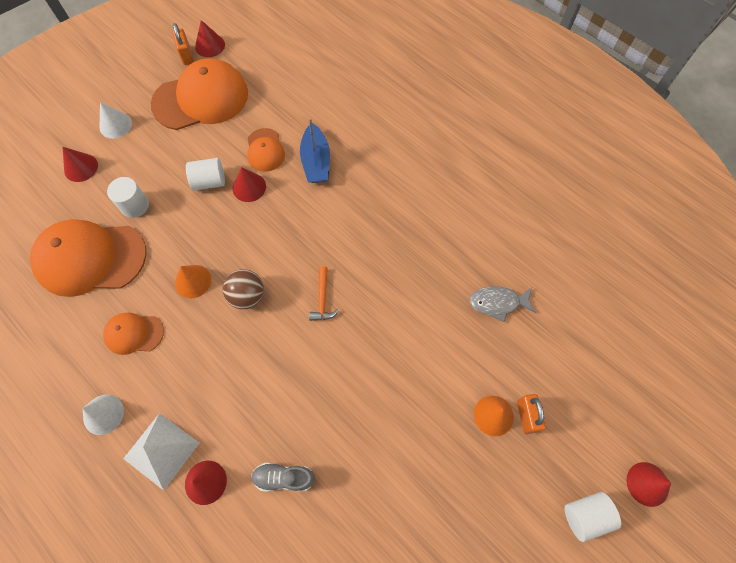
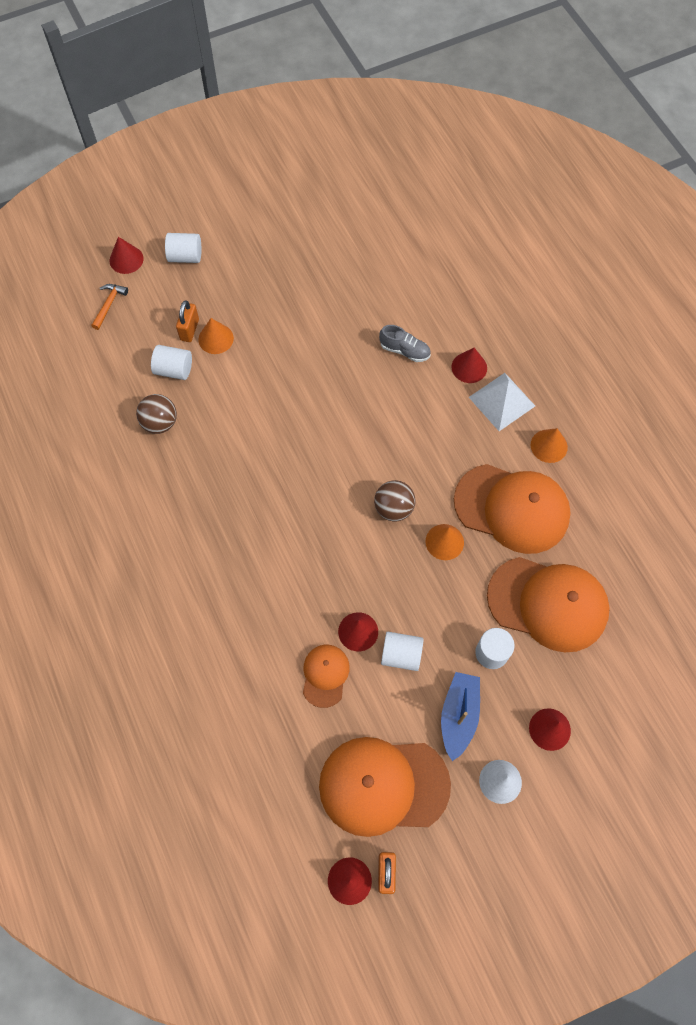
camera: 160 degrees left, 0 degrees up
(103, 414) = (549, 446): white cone -> orange cone
(134, 333) = (512, 508): orange cap -> orange cap, size x1.98
(316, 161) = (272, 638): blue boat -> blue boat (459, 716)
(323, 299) = (321, 481): orange hammer -> orange hammer (109, 305)
(498, 303) = (160, 423): grey fish -> brown ball
(516, 363) = (174, 370): none -> white cylinder

